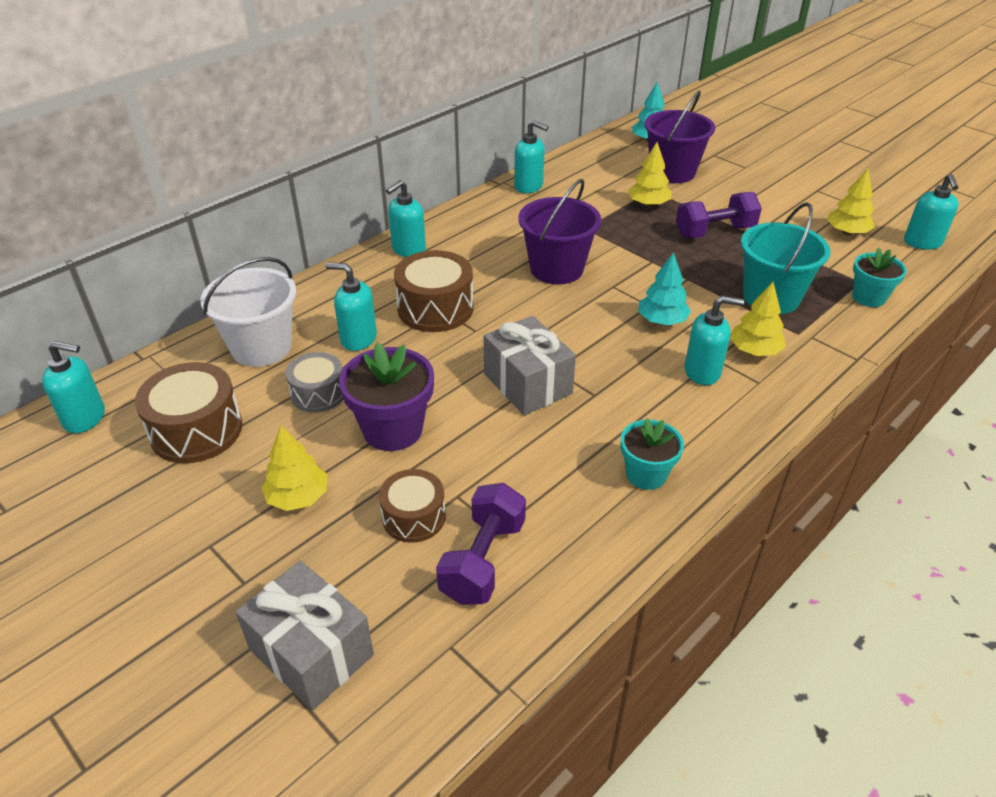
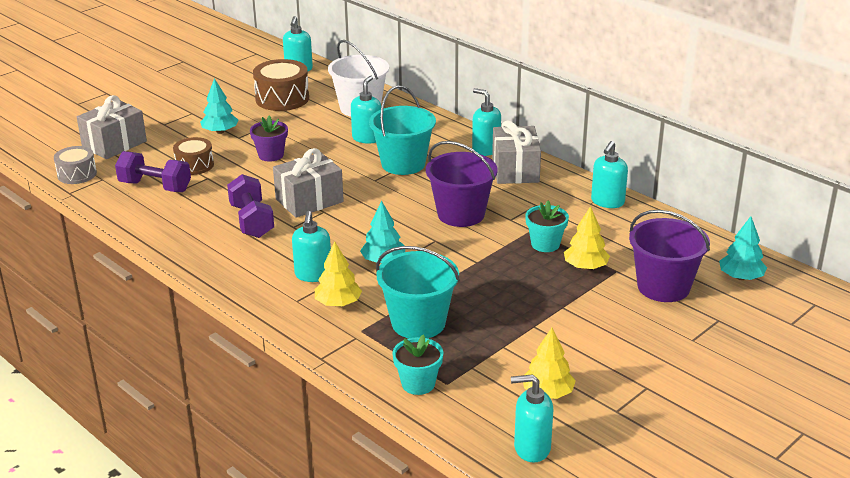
camera: 90 degrees right, 10 degrees down
(298, 497) = (220, 132): yellow tree -> turquoise tree
(318, 393) = (310, 130): grey drum -> grey drum (77, 174)
(393, 429) = (271, 155): purple flower pot -> purple flower pot, size x0.64
(435, 308) = (403, 164): brown drum -> turquoise bucket
(460, 233) = (515, 170): none -> grey gift
(646, 474) = (208, 243): turquoise flower pot -> turquoise flower pot (545, 244)
(715, 232) = (536, 302): purple dumbbell -> purple dumbbell (252, 221)

